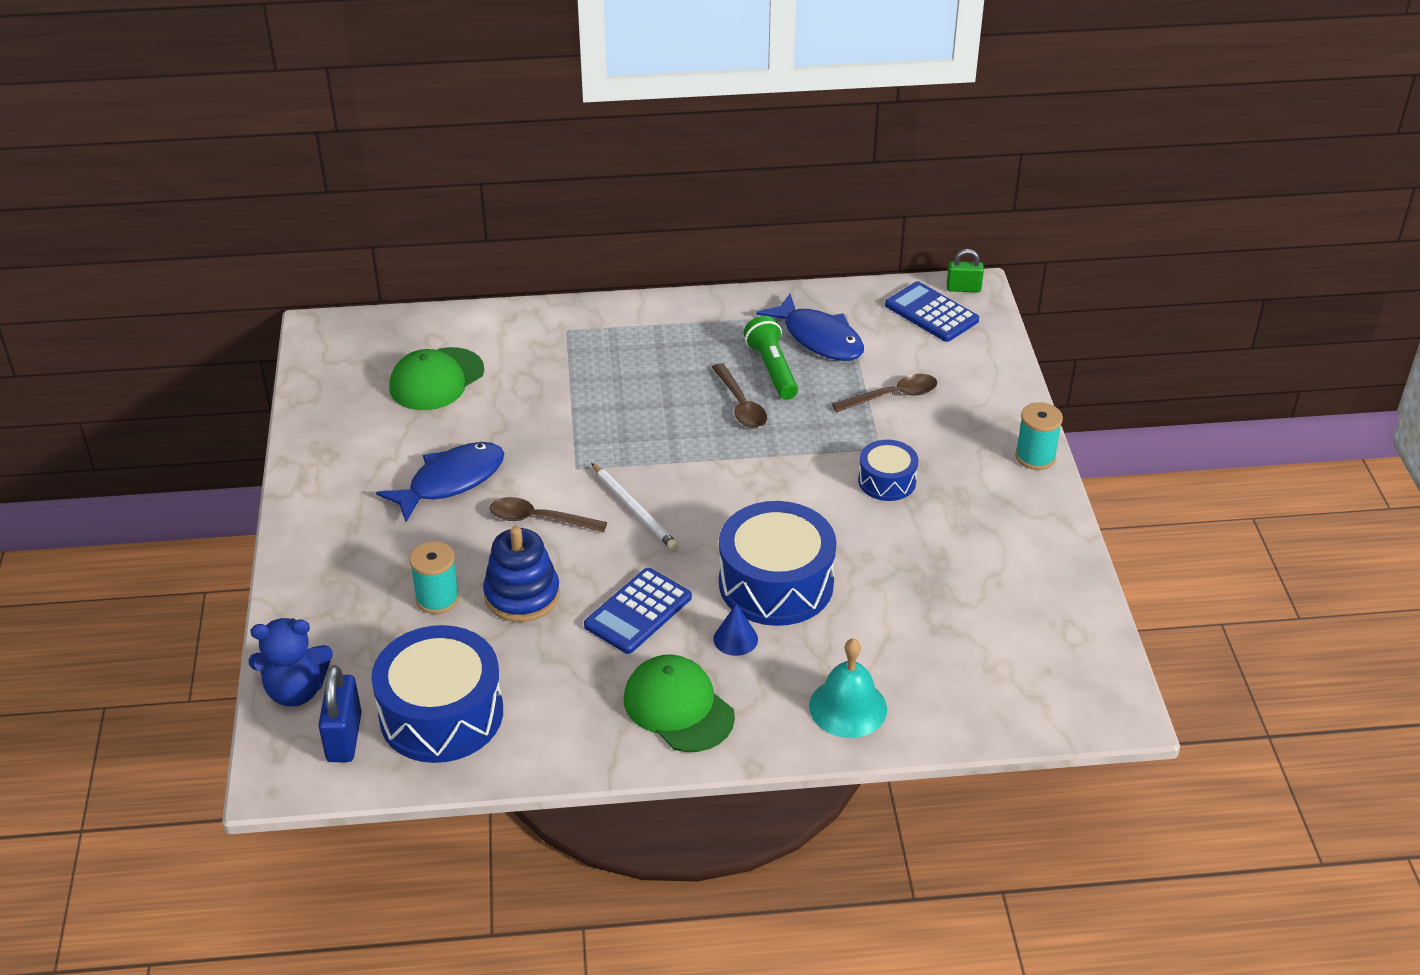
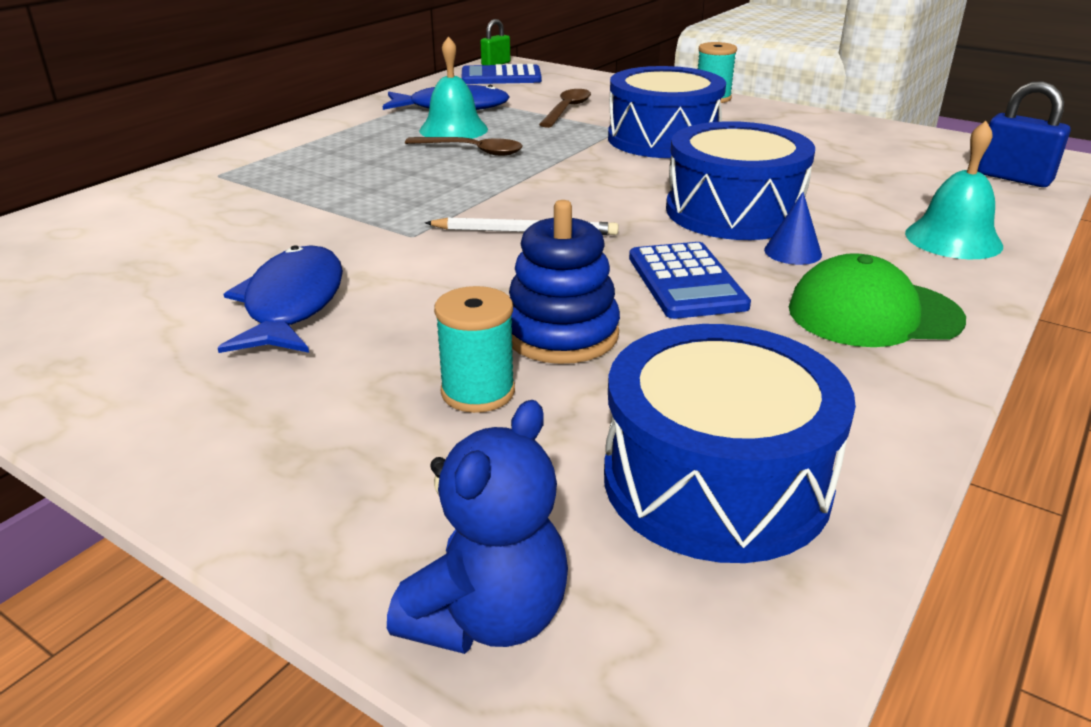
camera: 50 degrees left, 10 degrees down
(344, 737) = (668, 608): blue padlock -> blue padlock (1013, 178)
(436, 379) = (121, 252): green cap -> none
(539, 519) = (453, 280): brown spoon -> none
(772, 369) = (453, 129): green flashlight -> turquoise bell
(887, 481) = (663, 139): blue drum -> blue drum, size x1.87

